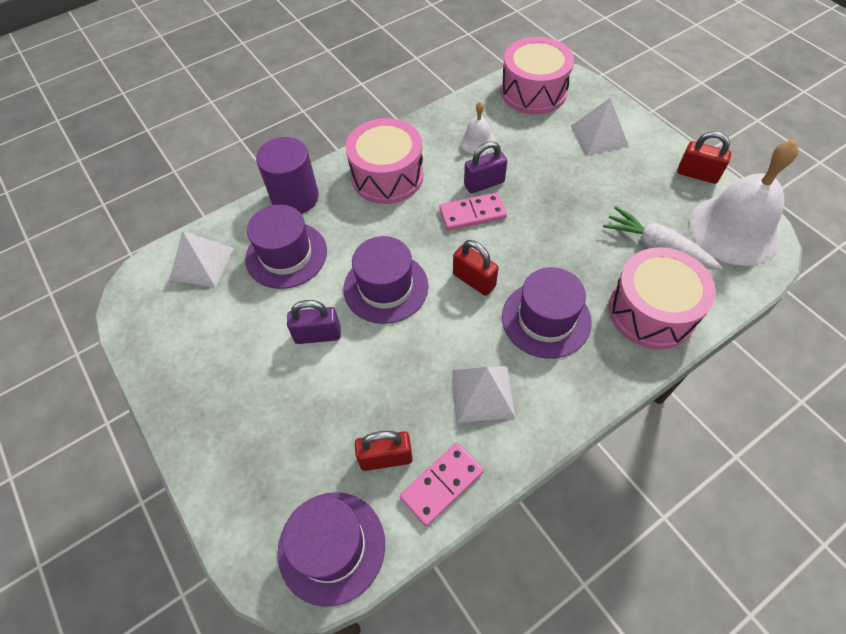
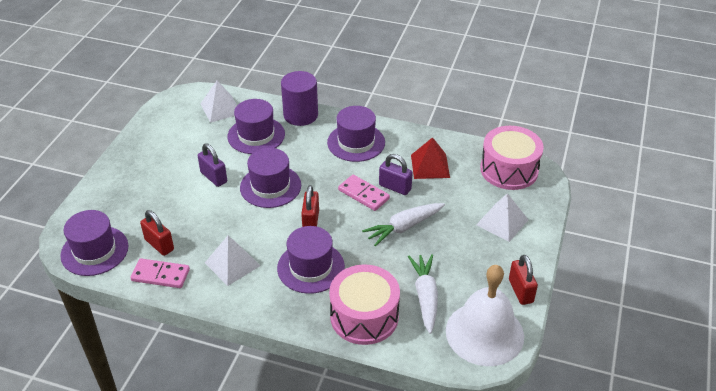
camera: 50 degrees right, 15 degrees down
(387, 176) = (356, 142): pink drum -> purple hat
(477, 141) = (430, 166): white bell -> red pyramid
(548, 209) = (404, 227): none -> white carrot

